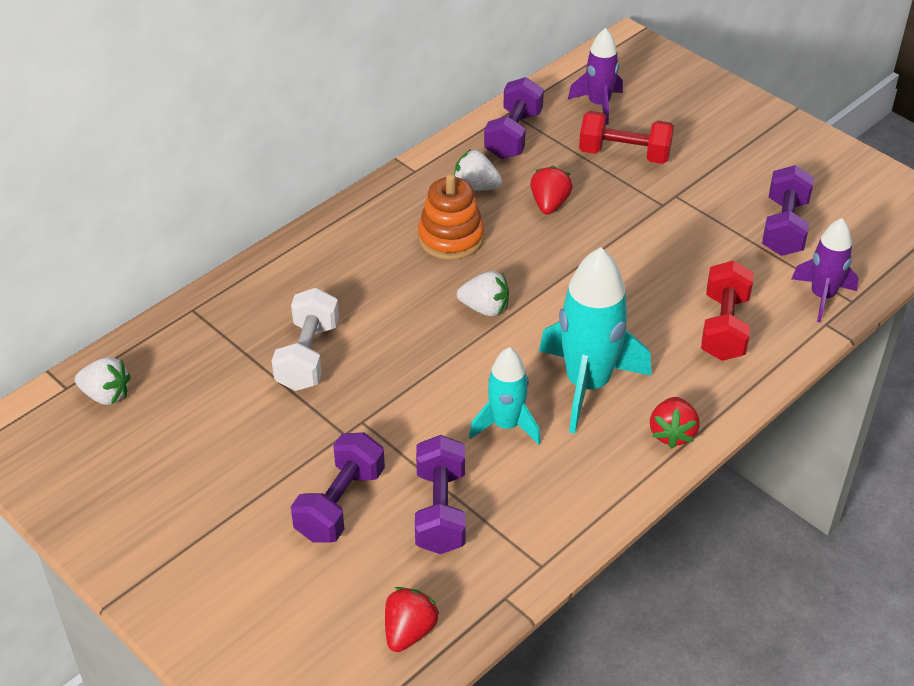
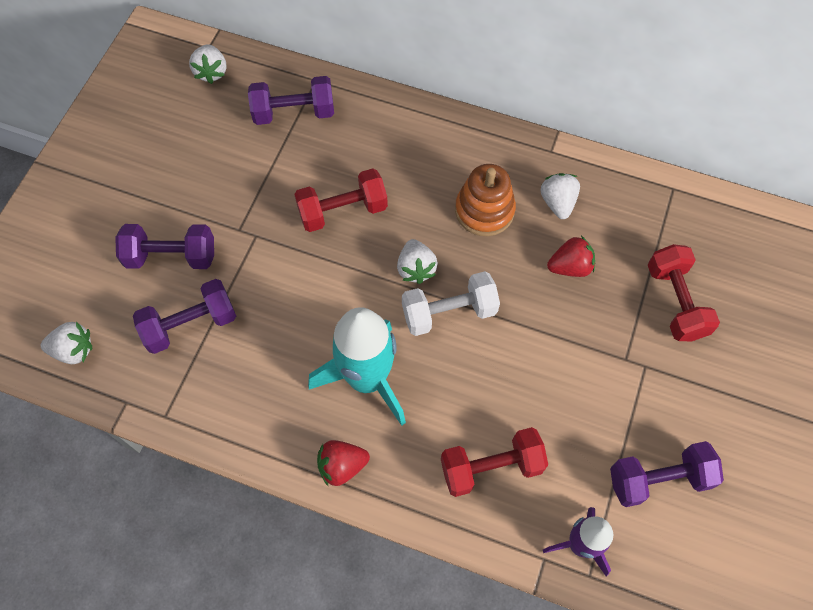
camera: 65 degrees right, 20 degrees up
(307, 356) = (304, 171): white dumbbell -> white dumbbell (449, 312)
(379, 341) = (342, 211): none -> red dumbbell
(409, 631) = (74, 350): red strawberry -> white strawberry
(506, 425) = (295, 335): turquoise rocket -> none
(513, 135) = (643, 204): purple dumbbell -> purple dumbbell (294, 113)
(598, 104) = (732, 254): purple rocket -> none

